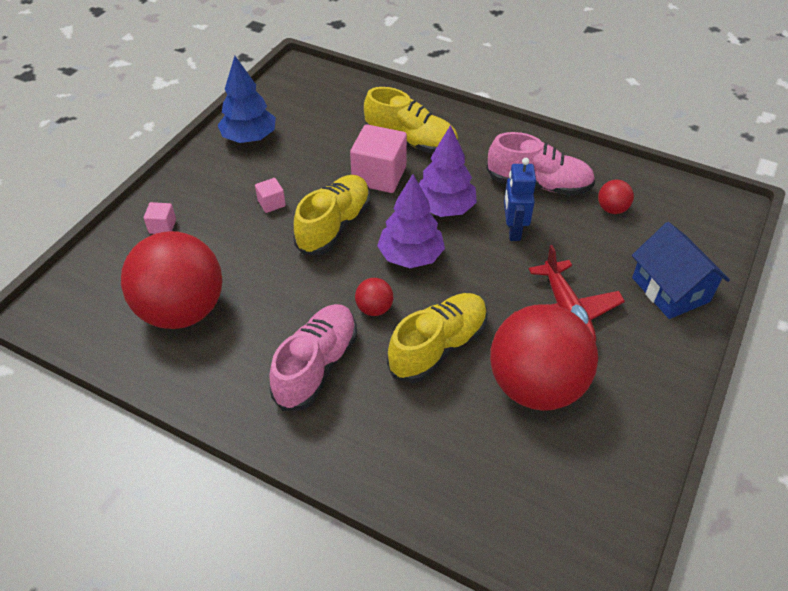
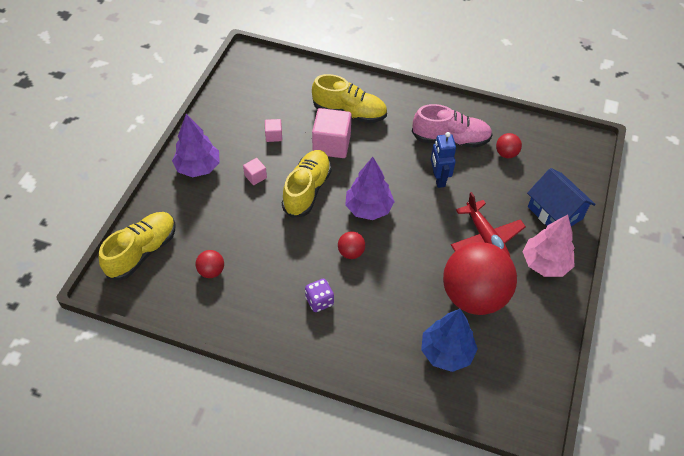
camera: 10 degrees left, 5 degrees up
(162, 226) = (177, 205): pink cube -> pink cube (274, 136)
(182, 310) = (211, 271): red ball -> red ball, size x0.41
(249, 138) = (224, 122): blue tree -> blue tree (446, 352)
(316, 366) = (319, 301): pink shoe -> purple dice
(438, 347) = (402, 276): yellow shoe -> yellow shoe (142, 252)
(444, 208) = (385, 166): purple tree -> purple tree (198, 167)
(647, 354) = (545, 263): none -> pink tree

